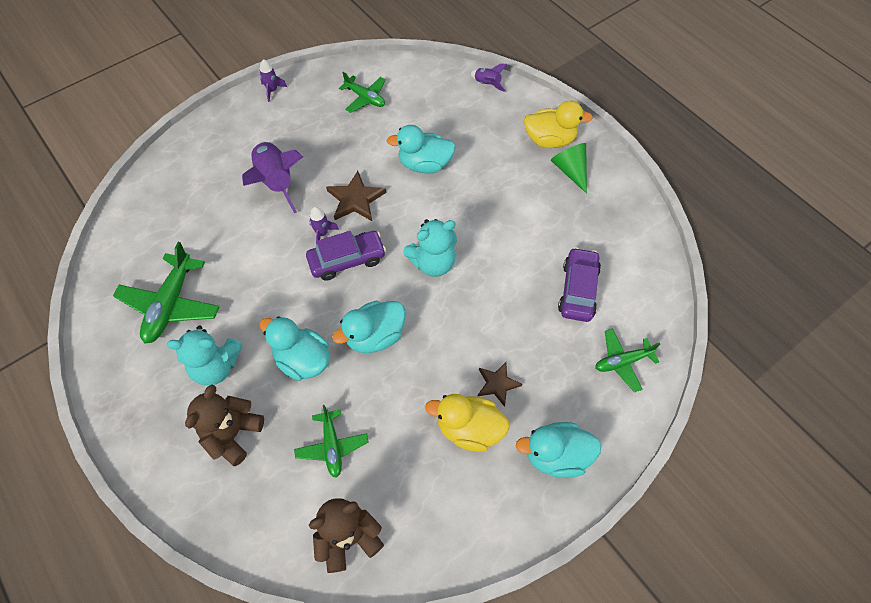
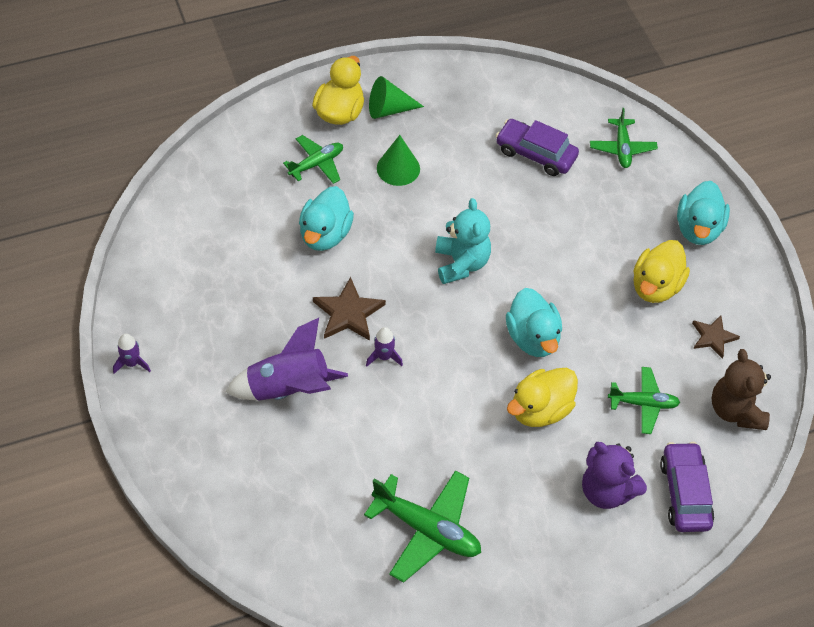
camera: 75 degrees left, 5 degrees down
(216, 366) = (523, 494): turquoise teddy bear -> none
(232, 434) = (606, 490): brown teddy bear -> purple teddy bear
(302, 360) = (540, 409): turquoise duck -> yellow duck
(347, 260) = (429, 341): purple car -> purple car (684, 493)
(365, 98) = (194, 266): green plane -> green plane (316, 164)
(487, 84) = (231, 141): purple rocket -> none
(497, 384) = (616, 250): brown star -> brown star (713, 337)
(512, 193) = (398, 168): none -> green cone

